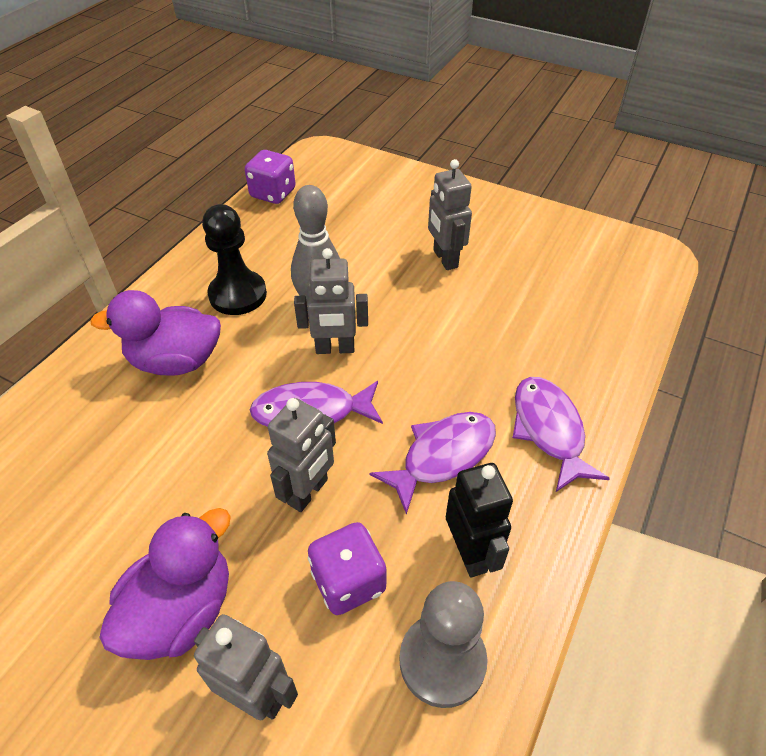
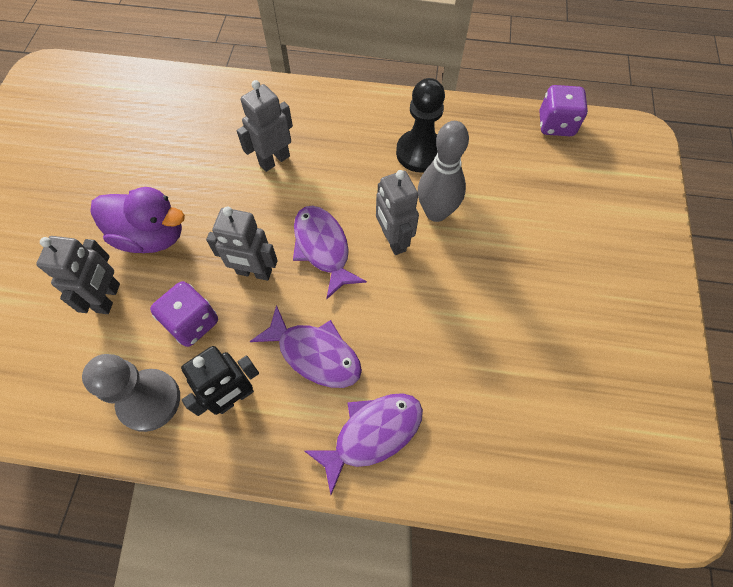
camera: 70 degrees right, 15 degrees up
(176, 361) = (337, 145): purple duck -> none
(445, 259) = (547, 290): grey robot -> grey robot (274, 160)

